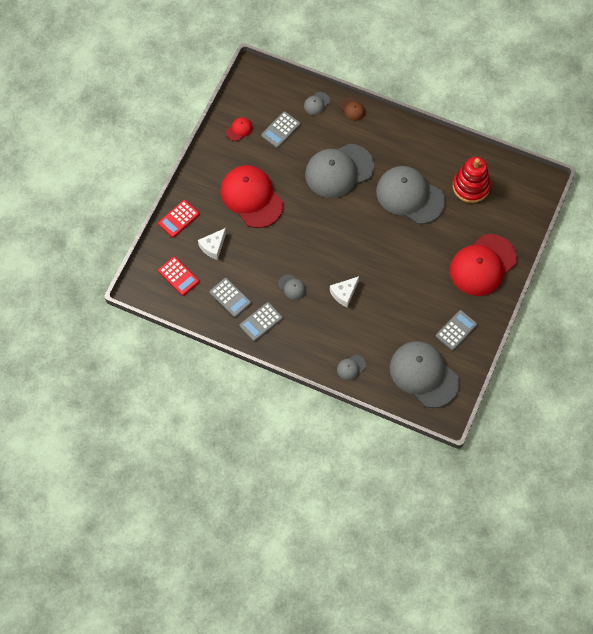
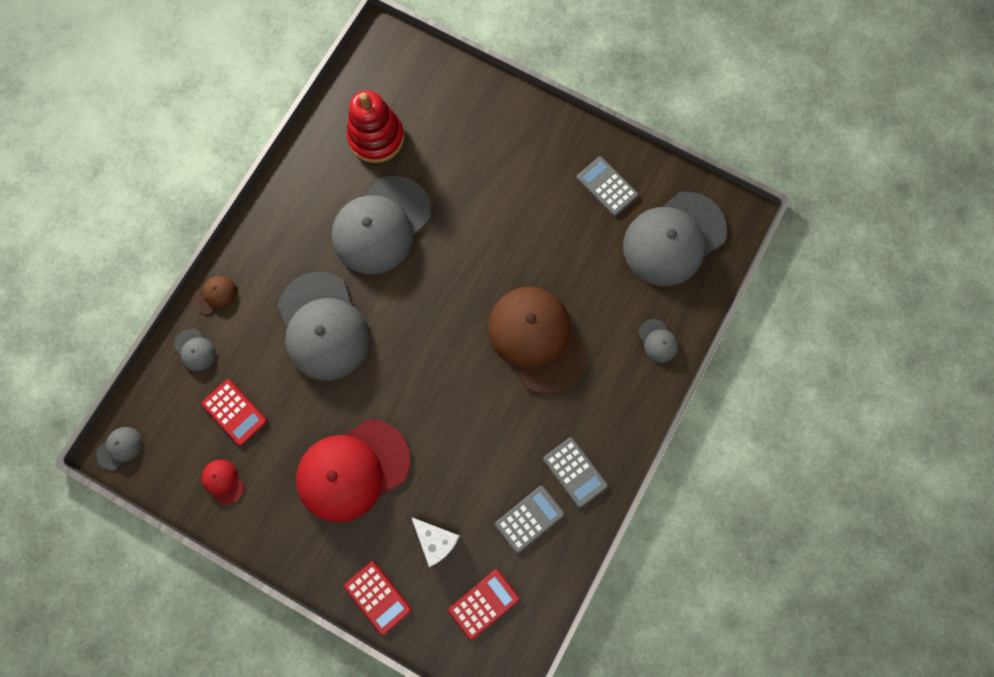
camera: 85 degrees left, 10 degrees up
(280, 130) = (235, 412): grey calculator -> red calculator
(292, 287) = (519, 418): grey cap -> grey cap (120, 448)
(344, 293) = (536, 339): white cheese -> brown cap
(482, 265) = (506, 138): red cap -> none

